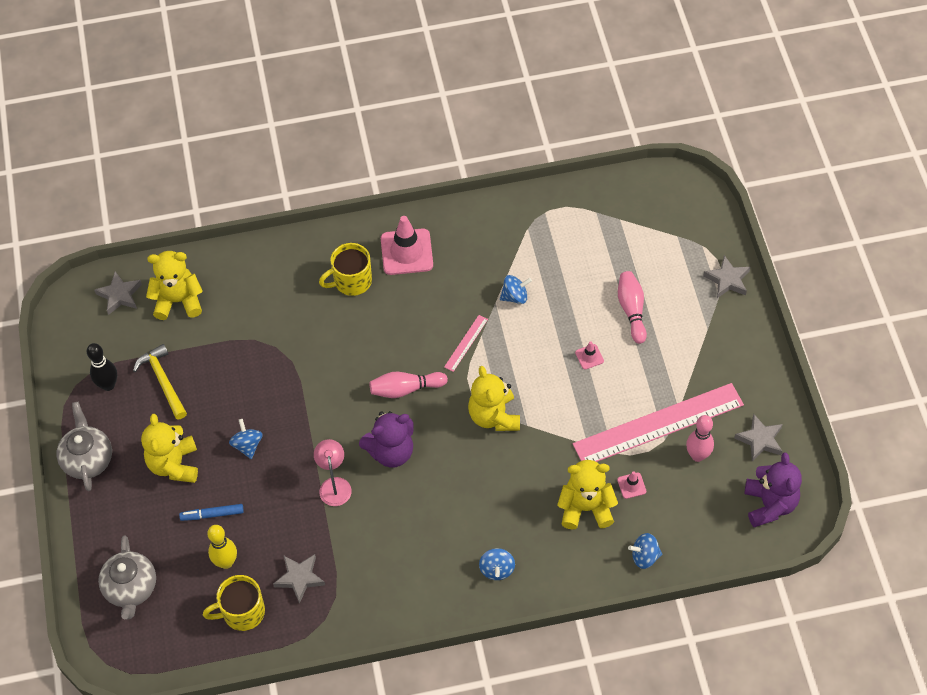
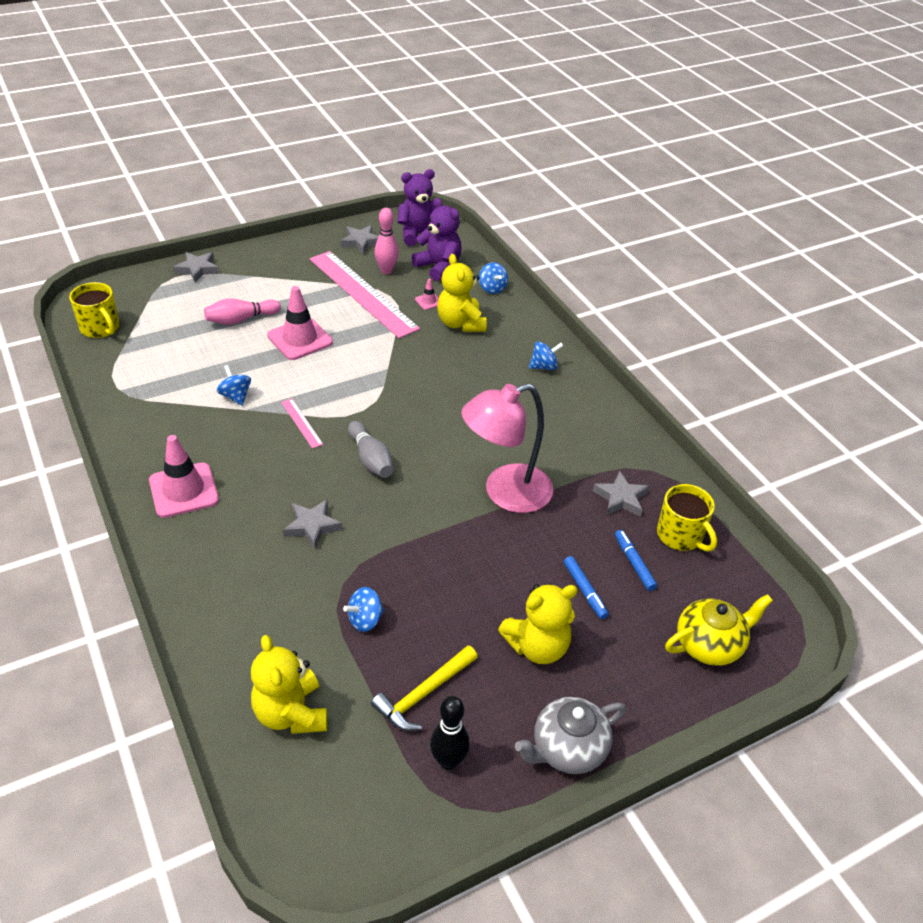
camera: 110 degrees left, 15 degrees down
(120, 295) = (293, 796): grey star -> grey star (312, 526)
(131, 588) = (709, 645): grey teapot -> yellow teapot
(226, 562) = (634, 563): yellow bowling pin -> blue marker
(247, 445) = (485, 579): blue spinning top -> blue spinning top (365, 620)
(334, 485) = (505, 493): pink lamp -> pink lamp, size x1.90
(351, 281) = (233, 532): yellow mug -> yellow mug (100, 328)
(391, 452) = (450, 456): purple teddy bear -> purple teddy bear (438, 267)
(405, 389) = (371, 459): pink bowling pin -> grey bowling pin
(466, 343) = (301, 423): pink ruler -> pink ruler turned 45 degrees clockwise
(494, 416) = (384, 391): yellow teddy bear -> none
(589, 357) = (300, 339): pink traffic cone -> pink traffic cone, size x2.20

